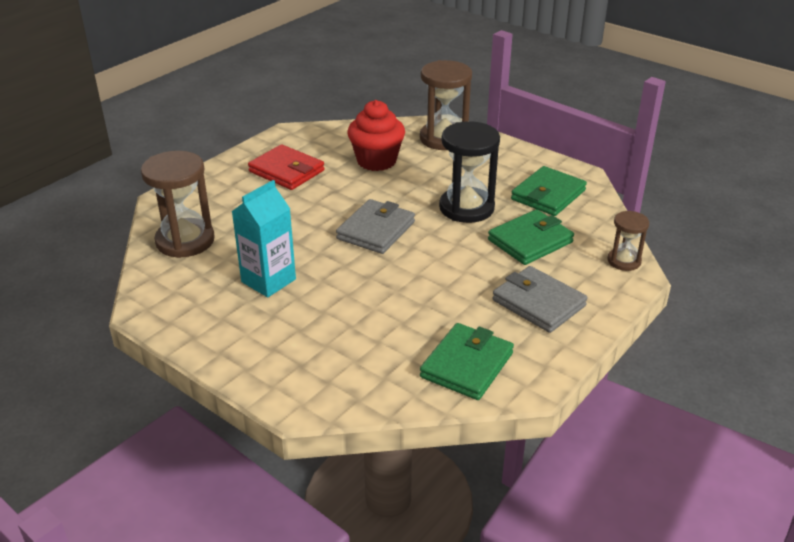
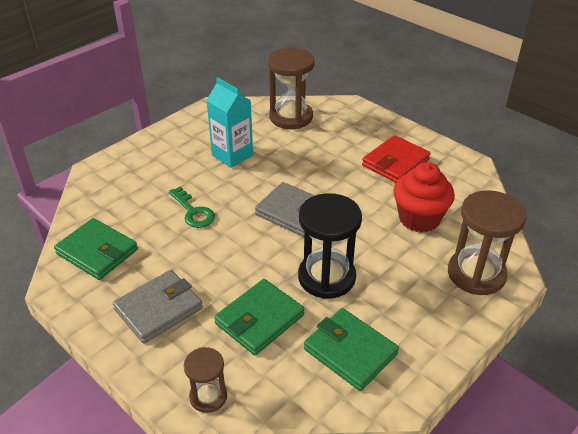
camera: 95 degrees right, 5 degrees up
(383, 299) = (193, 212): none -> green key
(530, 241) = (259, 319): green wallet -> green wallet turned 75 degrees clockwise

